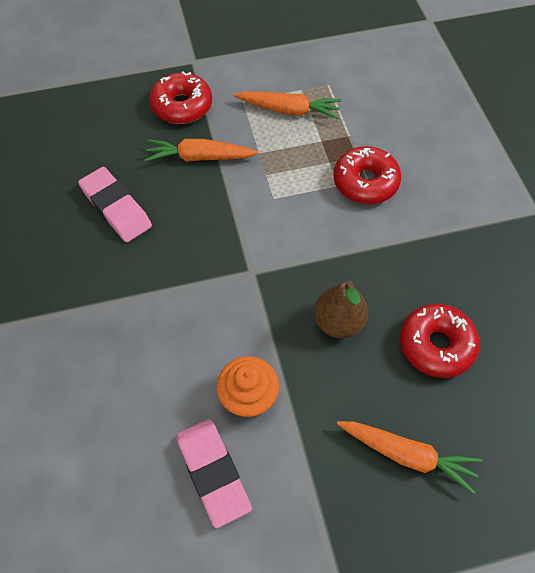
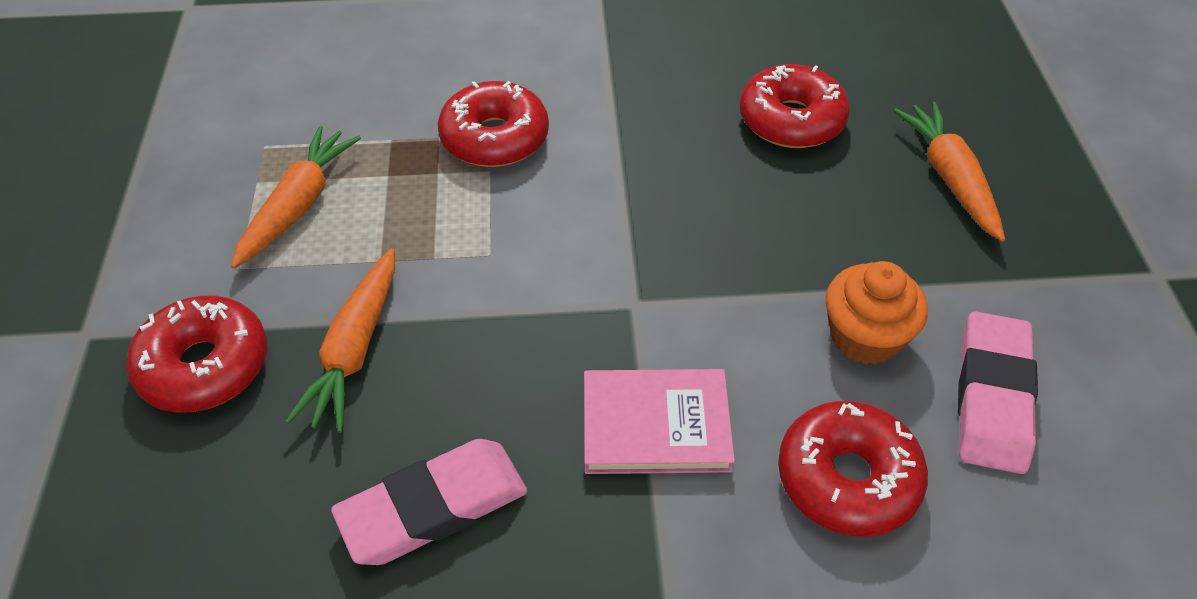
camera: 80 degrees left, 10 degrees down
(147, 388) = (847, 479): none -> red donut
(171, 292) = (656, 425): none -> pink book
(213, 472) = (992, 397): pink eraser -> pink eraser turned 60 degrees counterclockwise
(338, 322) = (744, 211): brown pear -> none
(407, 455) = (950, 178): orange carrot -> orange carrot turned 45 degrees counterclockwise

